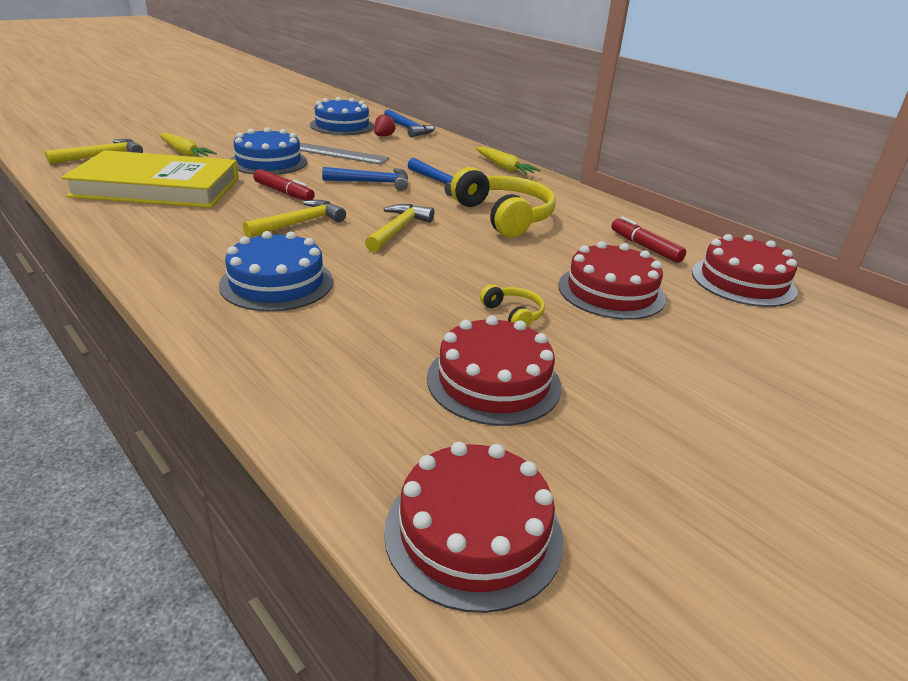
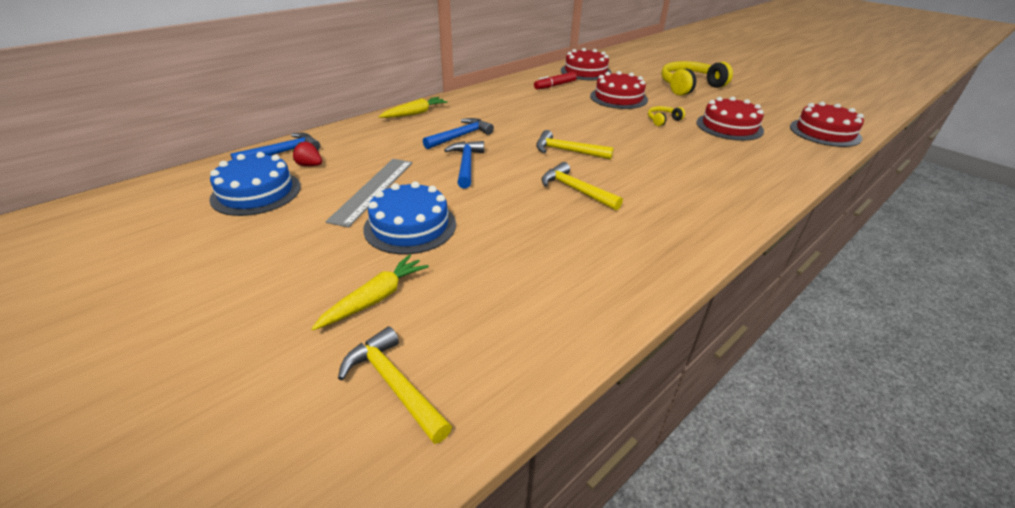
camera: 90 degrees left, 5 degrees up
(157, 187) = (517, 289): yellow book -> none
(277, 283) = (682, 188): blue cake -> none
(284, 192) = (506, 205): red marker -> none
(504, 216) = (525, 117): yellow headphones -> yellow headphones (689, 86)

